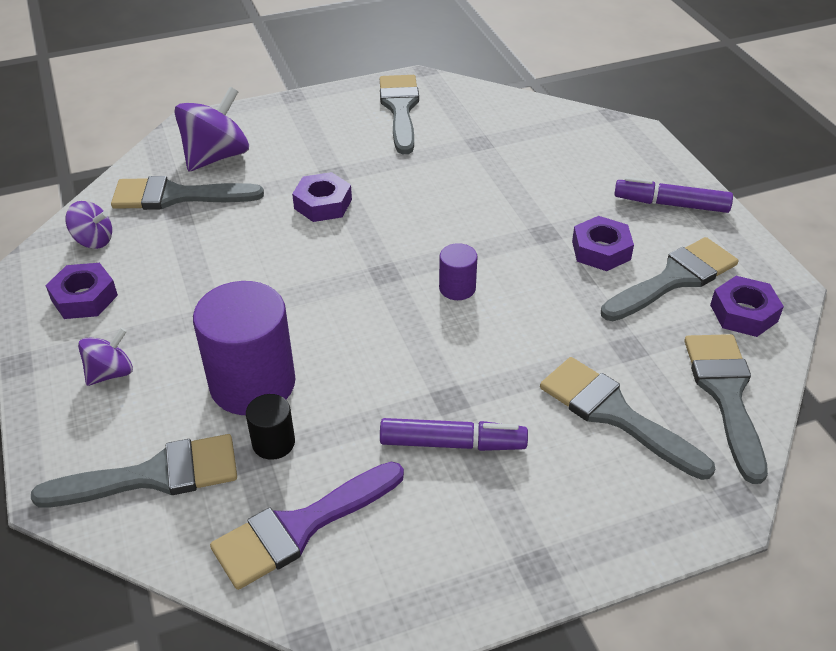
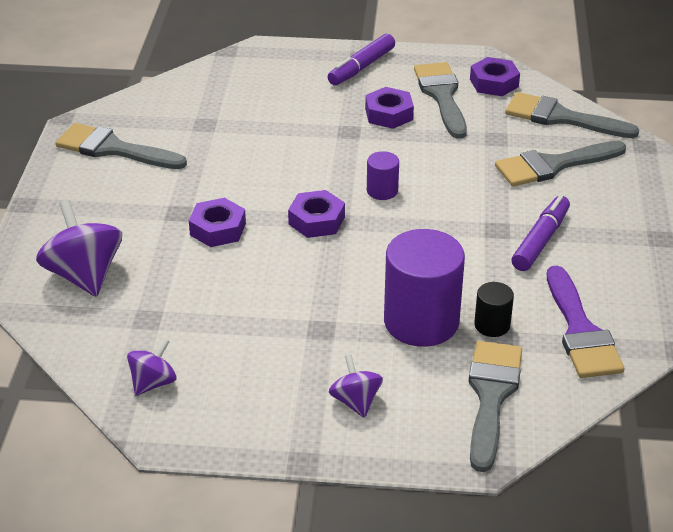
camera: 65 degrees left, 5 degrees down
(84, 298) = (239, 402): purple nut -> purple nut (316, 220)
(177, 196) = (127, 314): grey brush -> none

